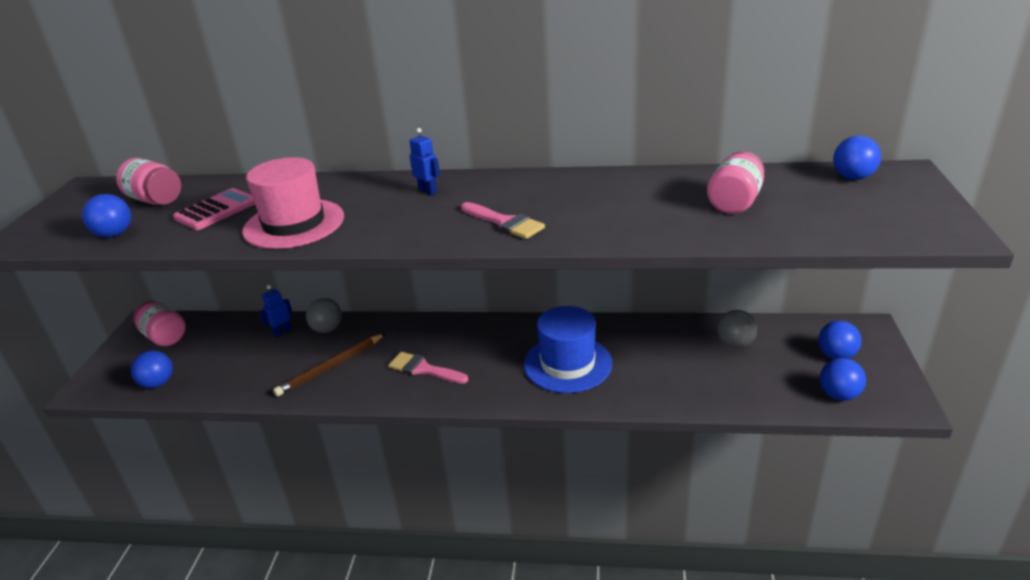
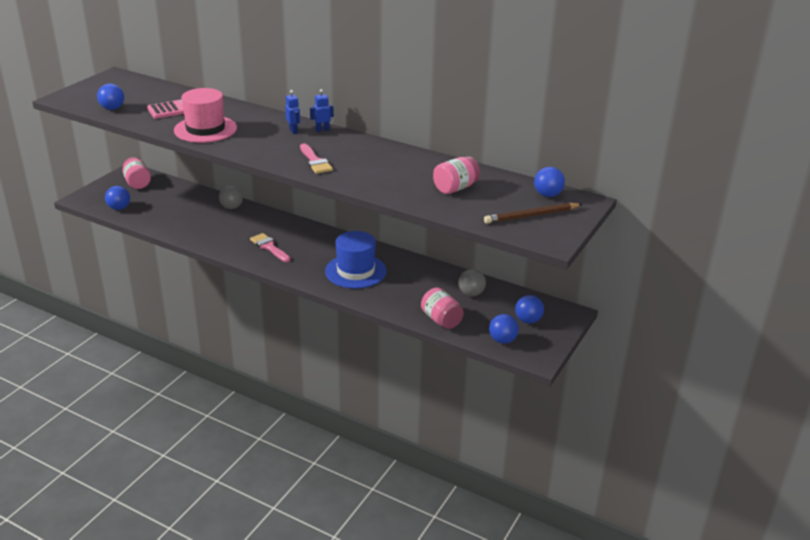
camera: 20 degrees right, 0 degrees up
(156, 200) = (146, 94): pink jar -> pink jar (441, 320)
(282, 332) = (204, 201): blue robot -> blue robot (322, 130)
(331, 367) = (218, 229): brown pencil -> brown pencil (531, 216)

